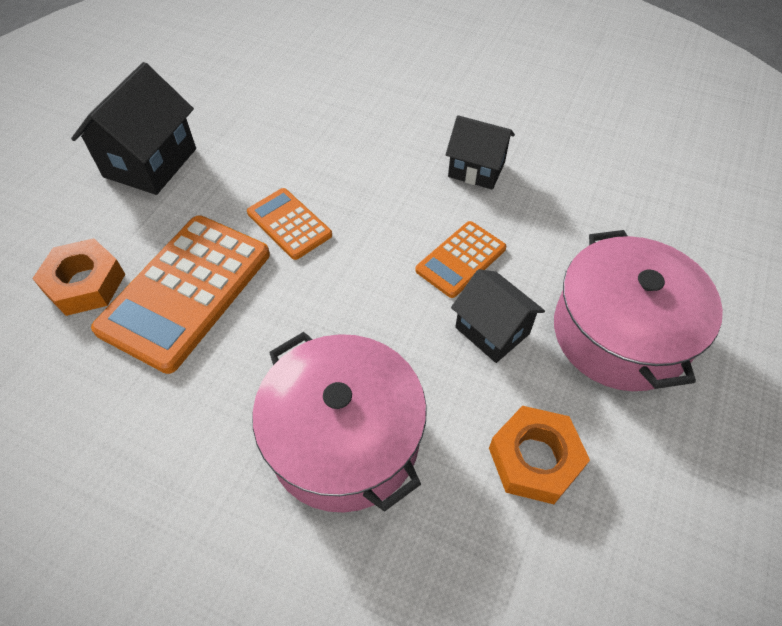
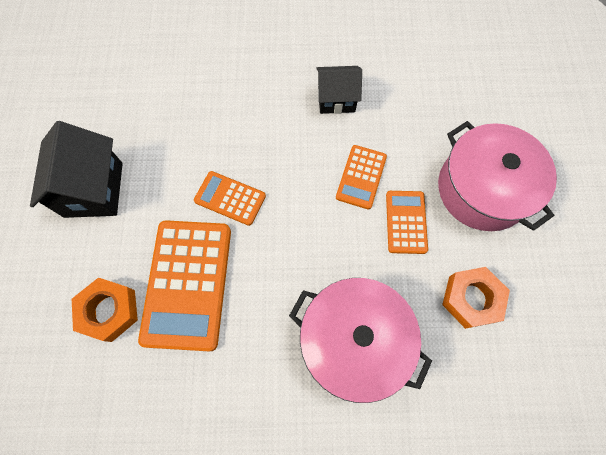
camera: 25 degrees left, 15 degrees up
(492, 330) = (406, 222): black house -> orange calculator

